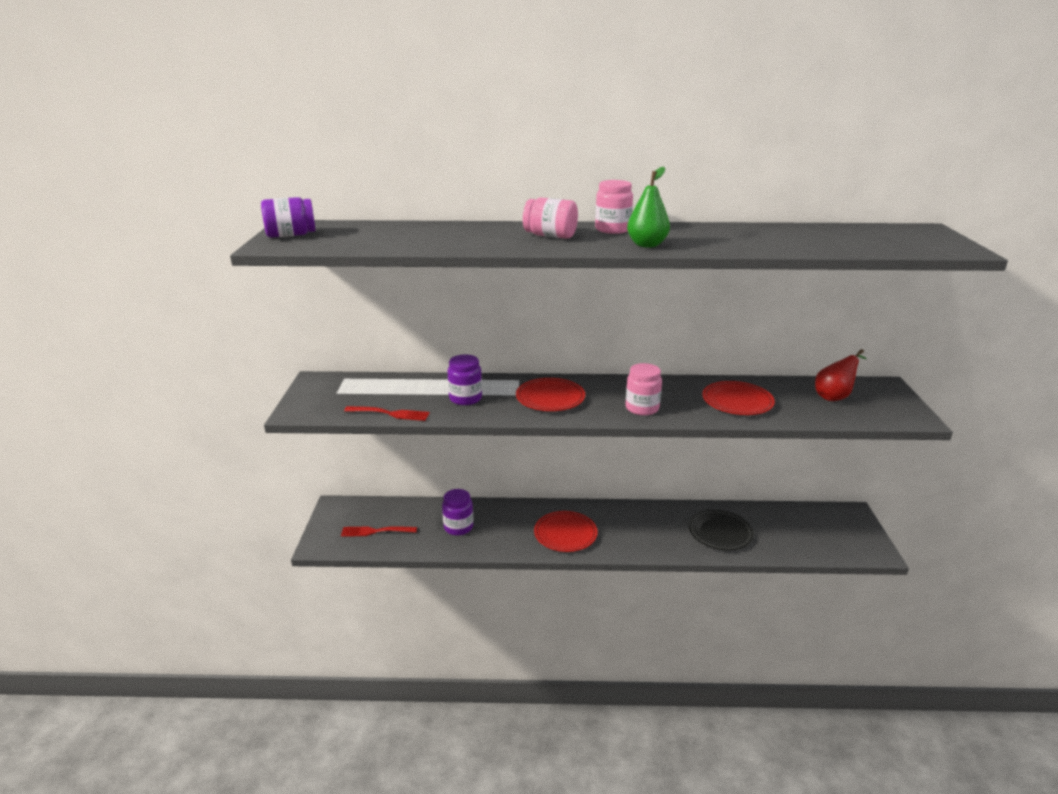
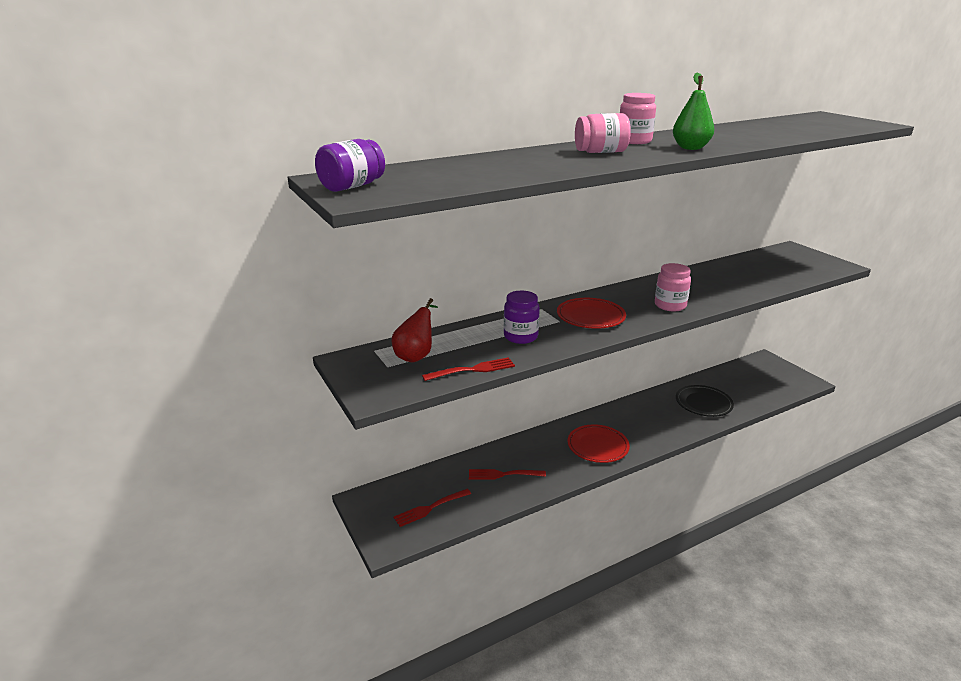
camera: 30 degrees left, 0 degrees up
(458, 527) = (503, 474): purple jar -> red fork
(737, 402) = (724, 283): red plate -> none
(834, 396) = (776, 263): red pear -> red pear (416, 355)

